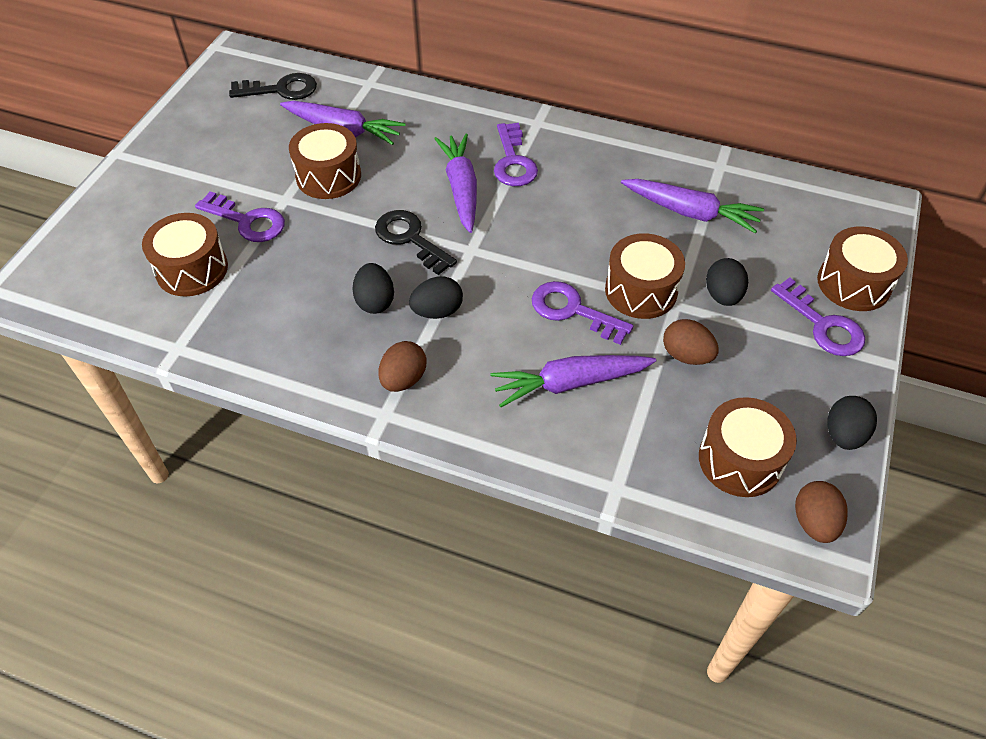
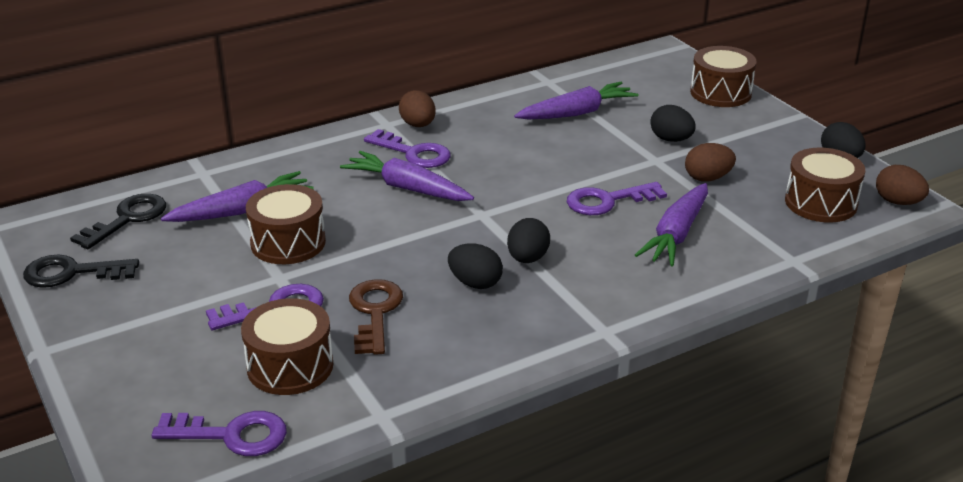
camera: 50 degrees left, 20 degrees down
(288, 271) = (375, 312): none -> brown key
(403, 379) = (579, 306): brown egg -> brown egg (418, 125)
(410, 239) = (428, 236): black key -> black key (72, 273)
(641, 290) = (625, 166): brown drum -> none
(822, 324) = (742, 120): purple key -> purple key (231, 435)

